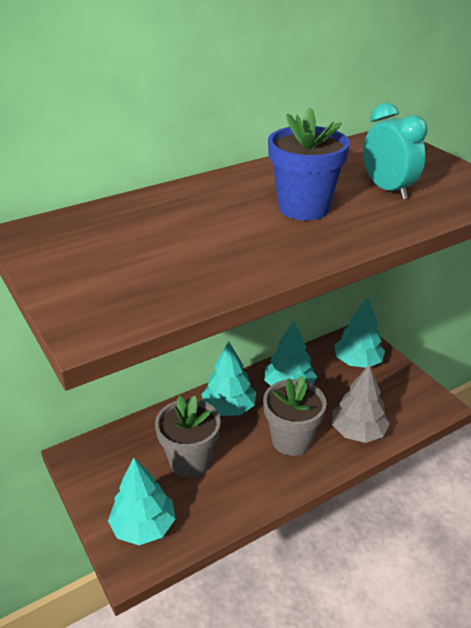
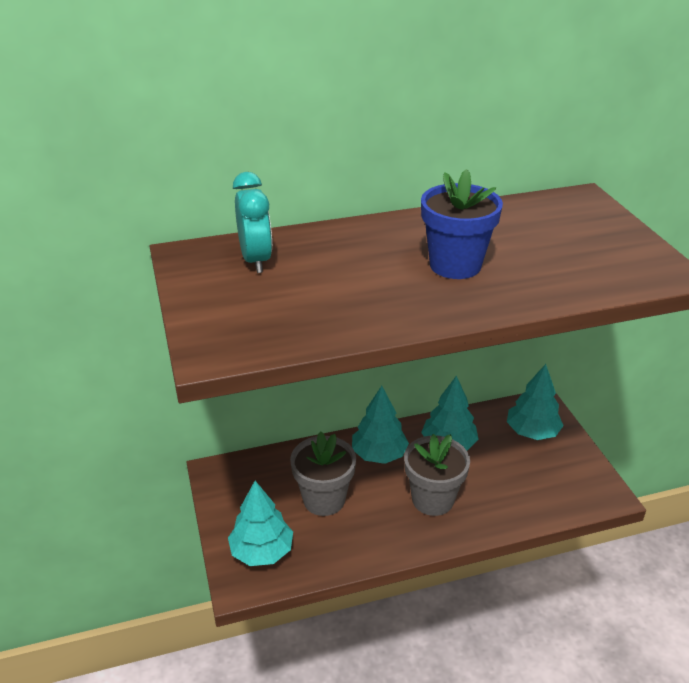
camera: 15 degrees right, 0 degrees up
(358, 432) = (506, 505): grey tree -> none
(387, 190) = (552, 257): turquoise clock -> turquoise clock (255, 260)

